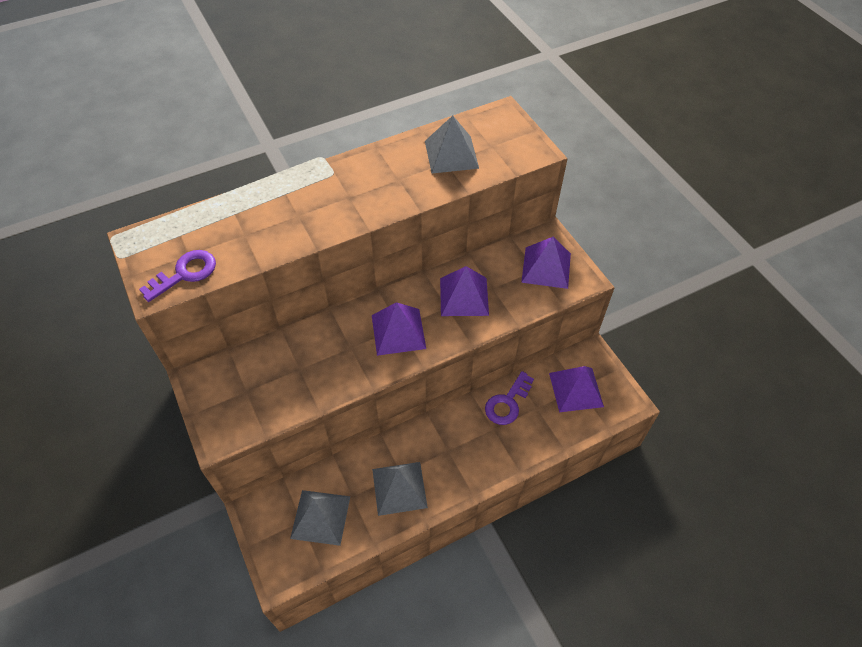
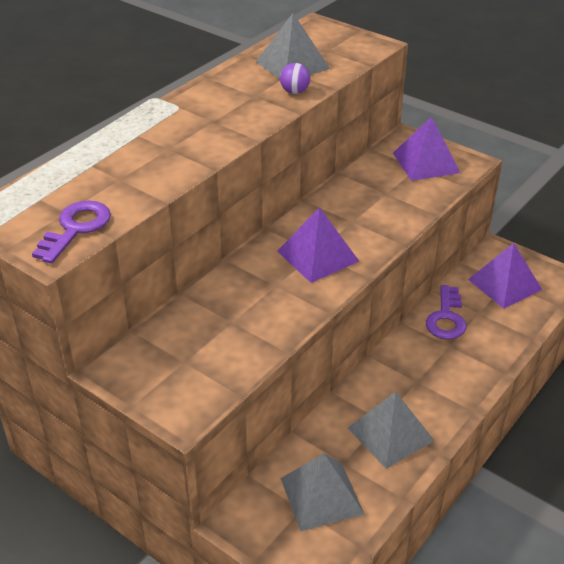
camera: 25 degrees left, 15 degrees down
(432, 186) = (294, 92): none -> purple ball
(464, 296) = (363, 208): purple pyramid -> none

